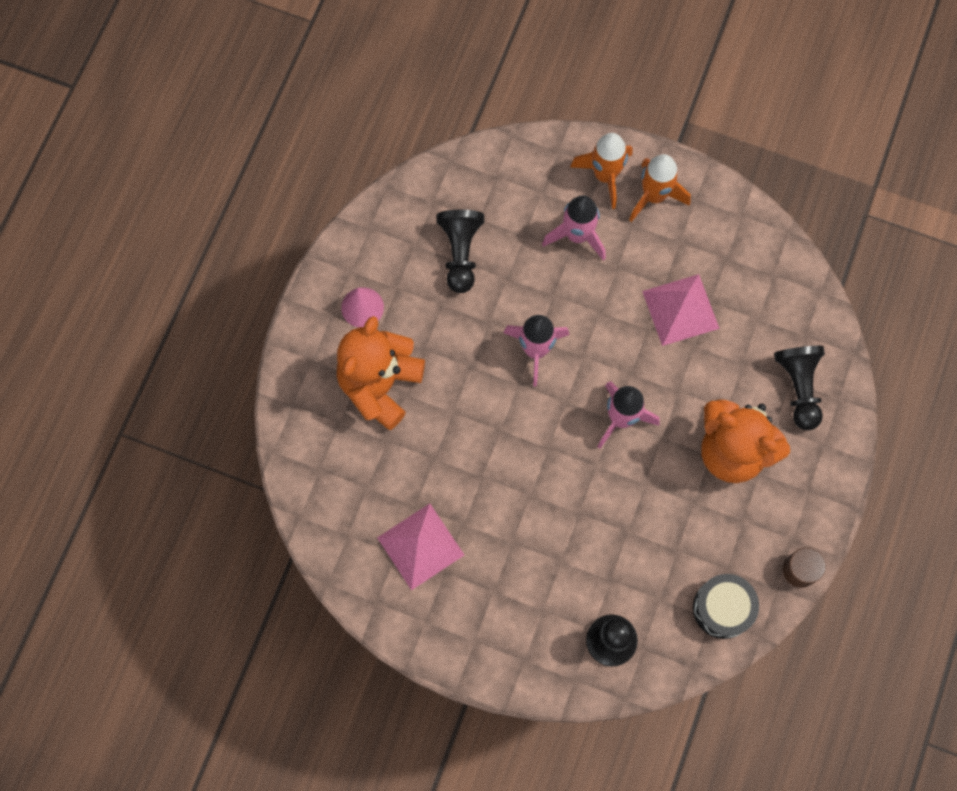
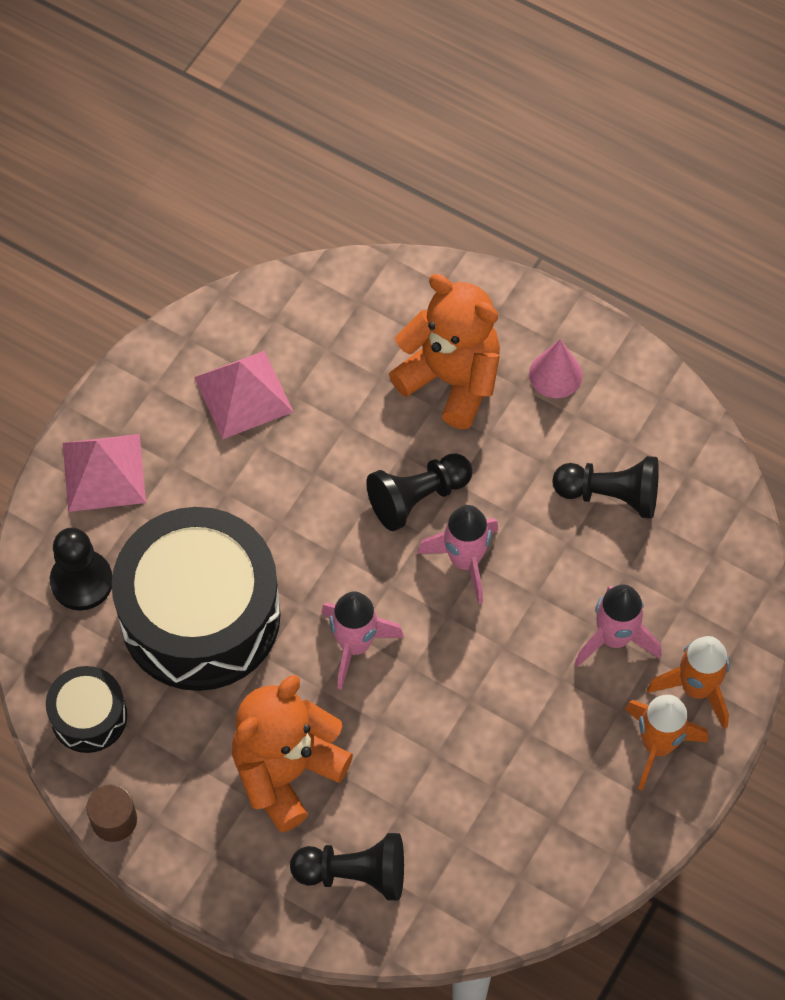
camera: 100 degrees right, 10 degrees down
(489, 393) = (417, 498): none -> black pawn
(621, 540) = (200, 615): none -> black drum
(680, 309) = (490, 746): pink pyramid -> pink pyramid (104, 472)

